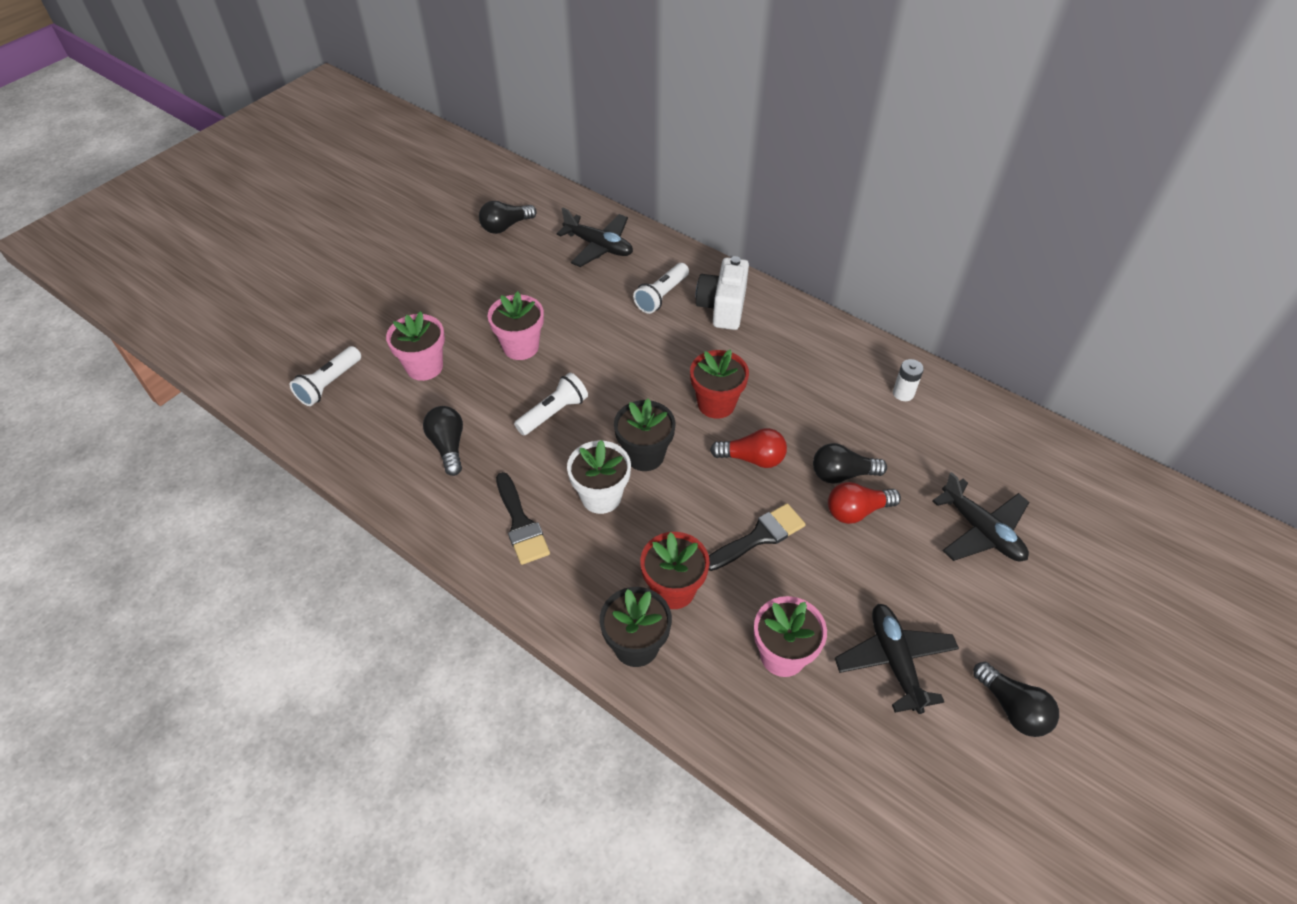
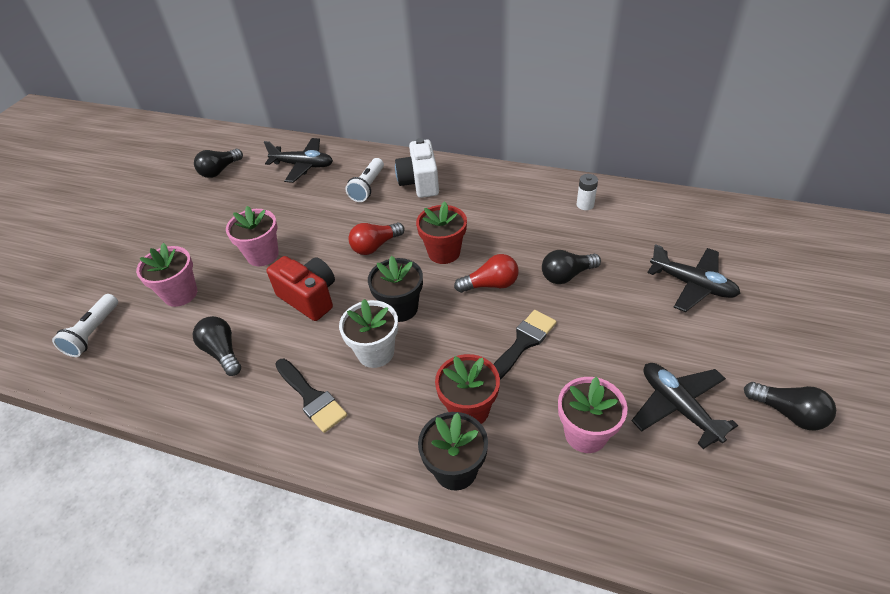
camera: 15 degrees left, 5 degrees down
(554, 413) = (309, 298): white flashlight -> red camera
(857, 511) = (591, 299): red light bulb -> red light bulb (375, 246)

